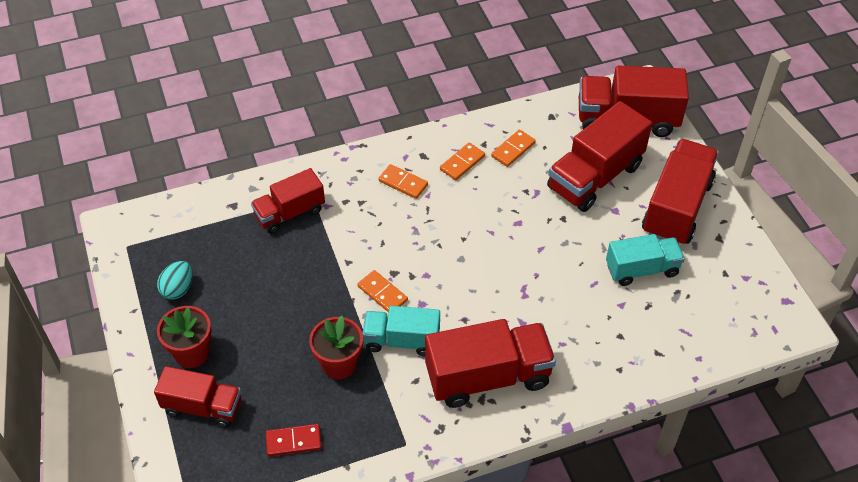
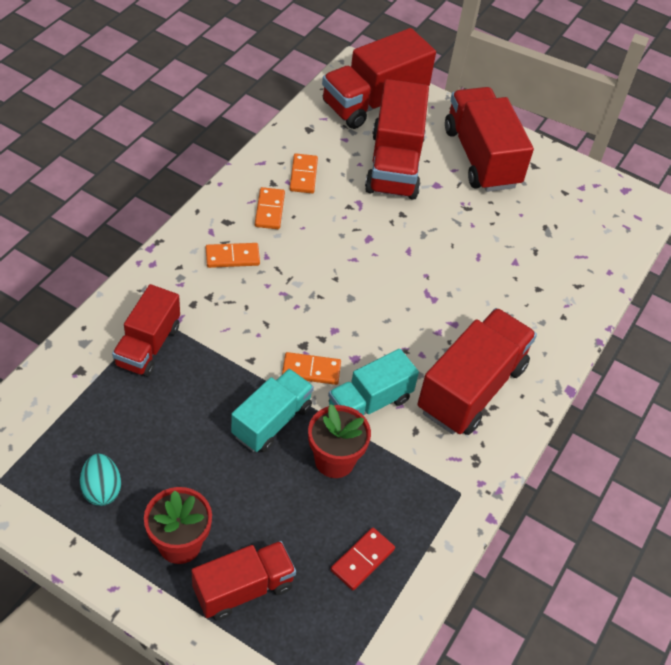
camera: 45 degrees left, 0 degrees up
(642, 269) = (503, 223): turquoise truck -> turquoise truck (272, 421)

